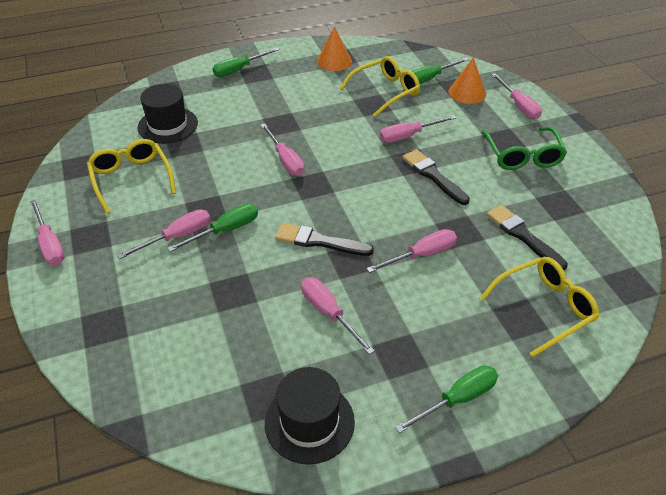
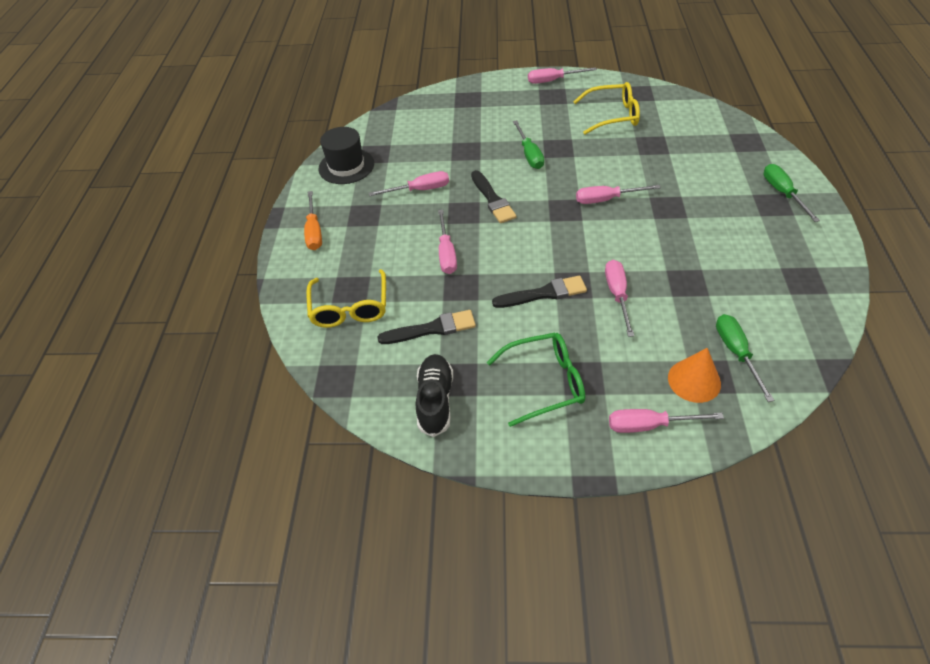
camera: 115 degrees right, 5 degrees up
(168, 125) = (685, 138): black hat -> none
(177, 237) = (533, 132): pink screwdriver -> none
(319, 241) = (492, 199): black brush -> black brush turned 120 degrees clockwise
(334, 61) = (794, 272): orange cone -> none
(386, 91) = (713, 301): yellow glasses -> none
(457, 399) = (314, 231): green screwdriver -> orange screwdriver
(523, 156) = (546, 382): green glasses -> green glasses turned 150 degrees clockwise
(590, 211) = (435, 400): none -> black shoe

